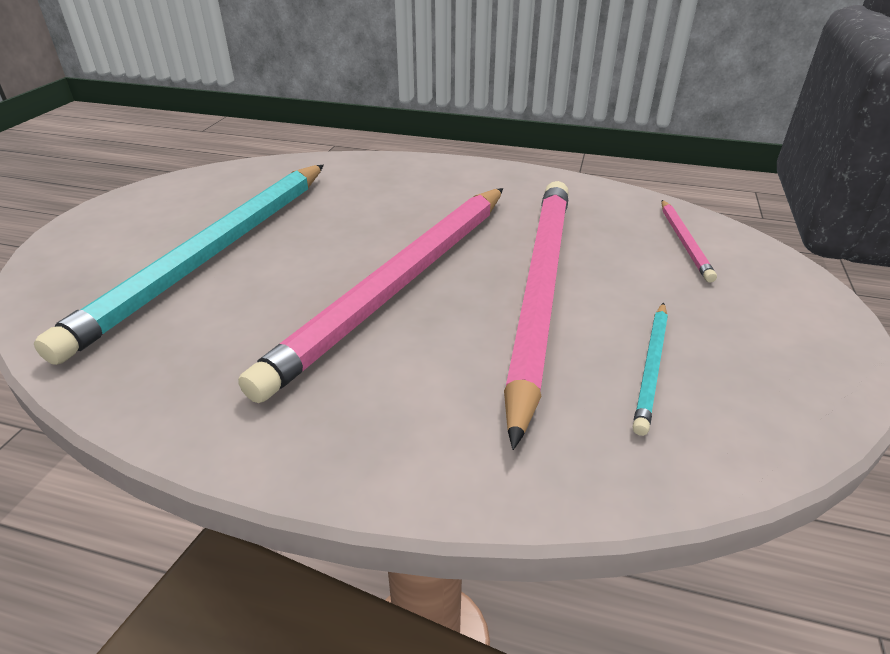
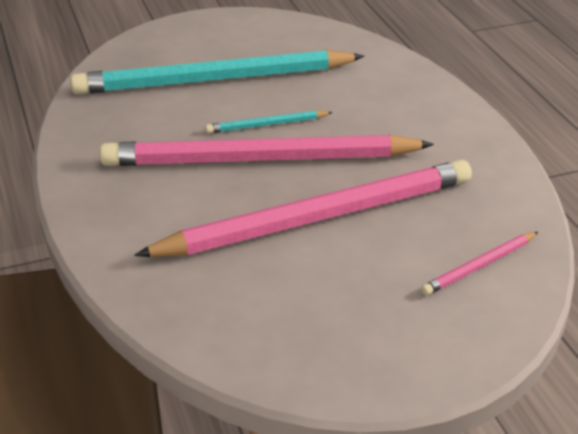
camera: 55 degrees right, 0 degrees up
(651, 367) = (276, 293): turquoise pencil -> turquoise pencil (267, 125)

